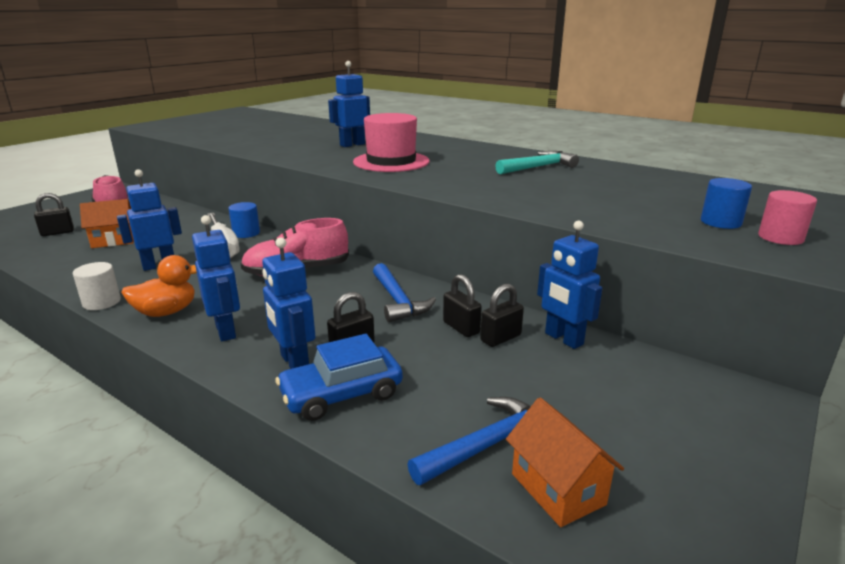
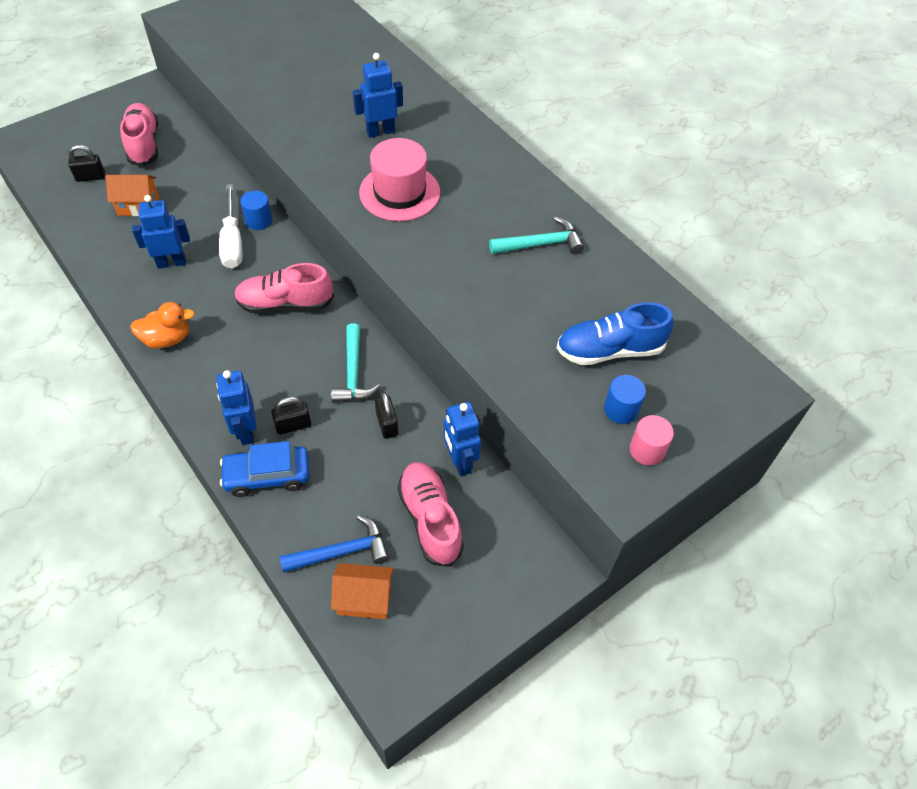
camera: 15 degrees right, 30 degrees up
(101, 302) = (120, 310): white cylinder -> none
(226, 331) = (207, 378): blue robot -> none
(398, 300) = (353, 372): blue hammer -> turquoise hammer
(500, 338) = (411, 446): black padlock -> none
(557, 489) = (364, 599): orange house -> orange house turned 75 degrees counterclockwise
(573, 390) = (430, 519): none -> pink shoe
(664, 199) = (609, 350): none -> blue shoe

